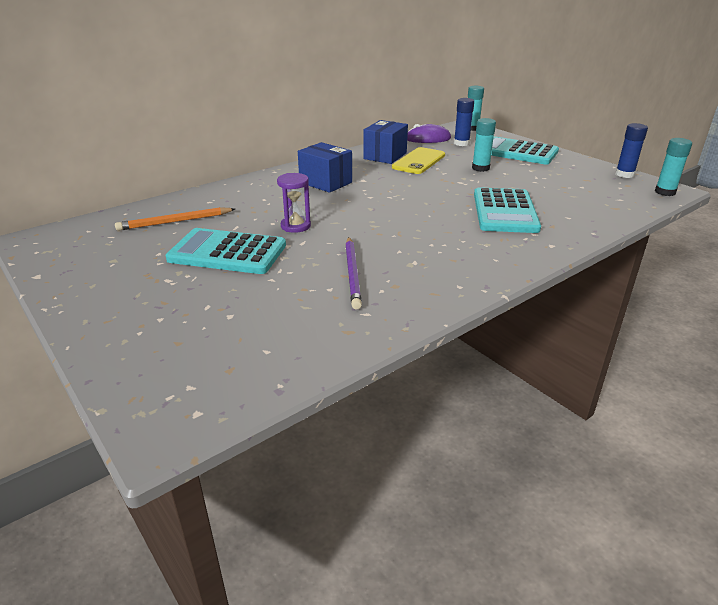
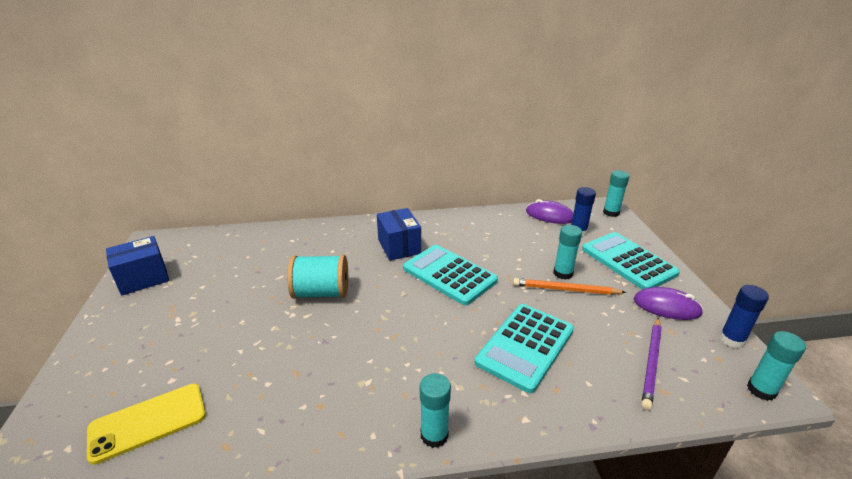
camera: 30 degrees right, 0 degrees up
(175, 222) = (247, 255): orange pencil -> orange pencil (565, 289)
(227, 253) = (243, 305): turquoise calculator -> turquoise calculator (449, 275)
(295, 226) = (321, 293): purple hourglass -> turquoise spool
(353, 274) = (303, 373): purple pencil -> purple pencil (651, 363)
(385, 156) = (485, 228): blue box -> blue box (143, 278)
(418, 161) = (509, 244): yellow phone -> yellow phone (148, 422)
(503, 271) = (434, 435): none -> turquoise glue stick
(569, 169) = (666, 306): none -> purple mouse

